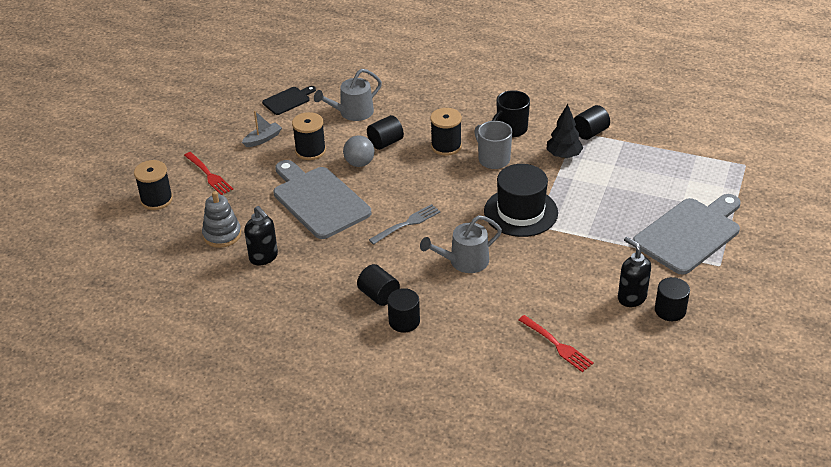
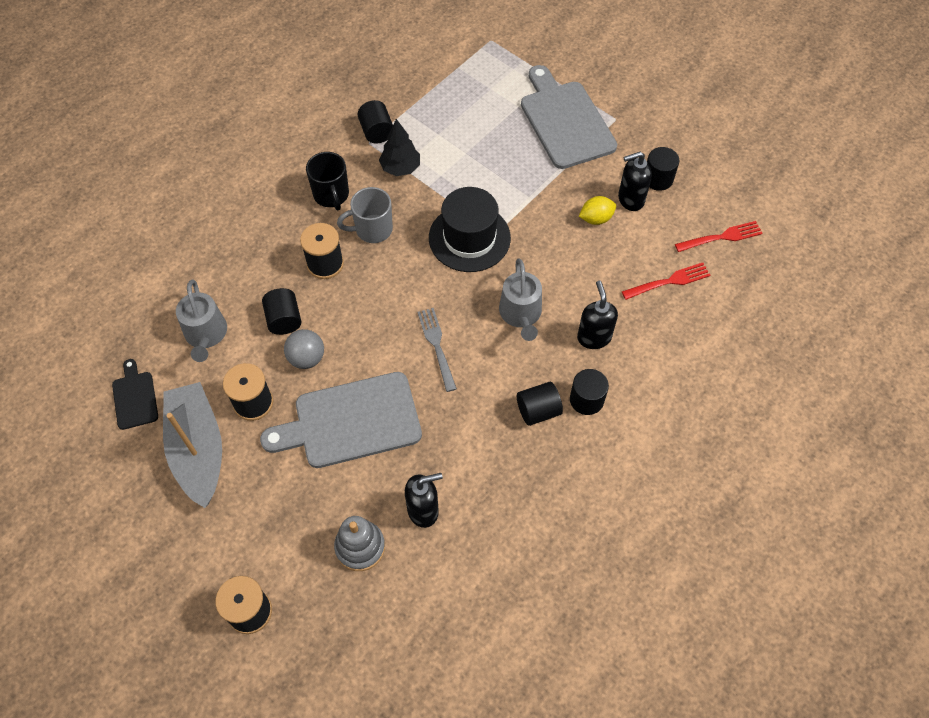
camera: 70 degrees left, 20 degrees up
(208, 175) = (233, 534): red fork -> red fork (721, 237)
(263, 139) = (198, 449): grey boat -> grey boat, size x2.25
(467, 310) = (594, 337): none -> black soap dispenser
(594, 281) = (596, 218): none -> yellow lemon

